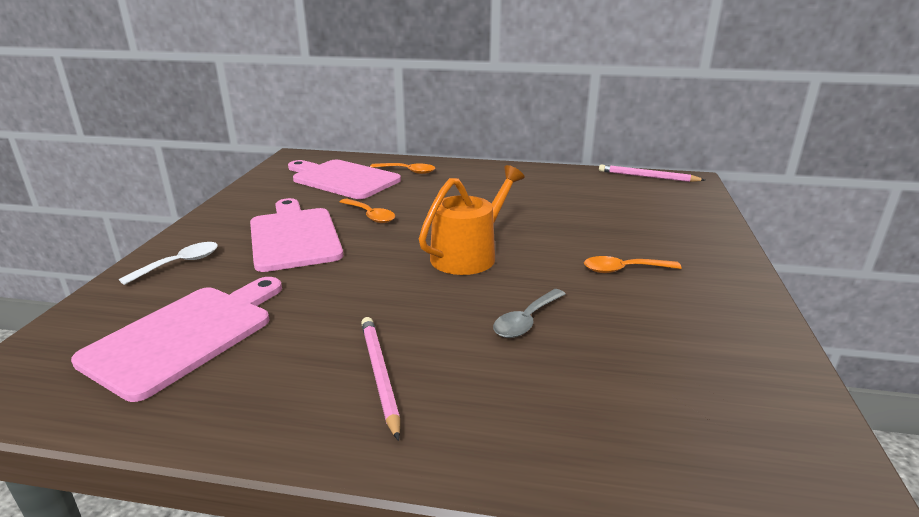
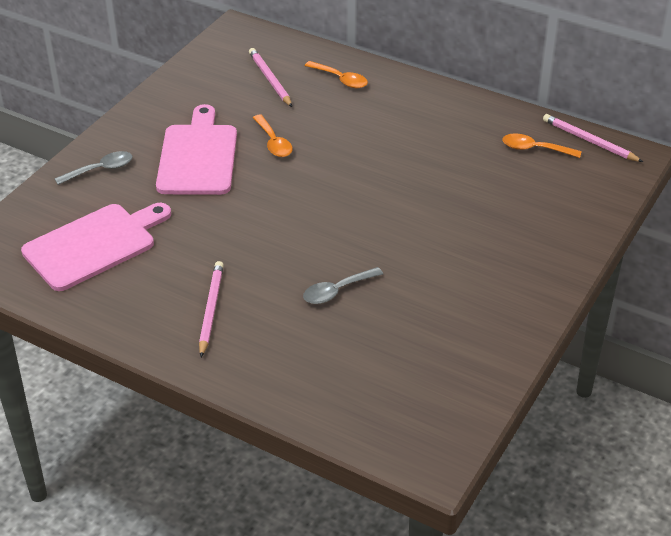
camera: 20 degrees right, 15 degrees up
(179, 264) = (100, 170): white spoon -> grey spoon
(342, 179) = (270, 79): pink cutting board -> pink pencil
(468, 255) = (333, 212): orange watering can -> none
(623, 270) = (454, 260): orange spoon -> orange spoon (534, 149)

